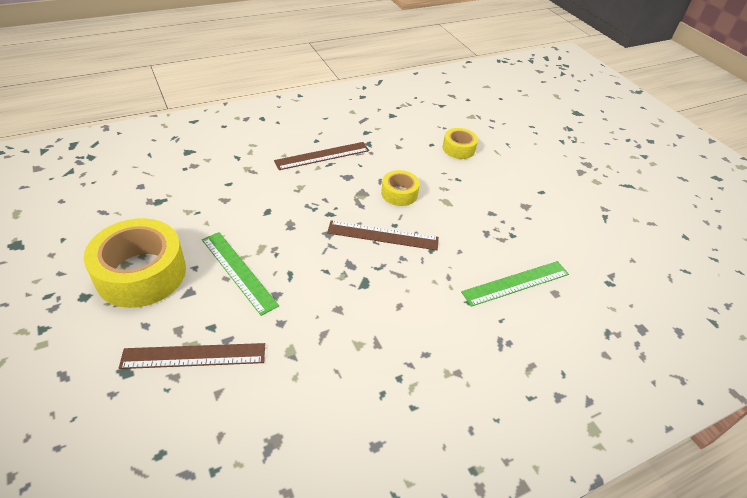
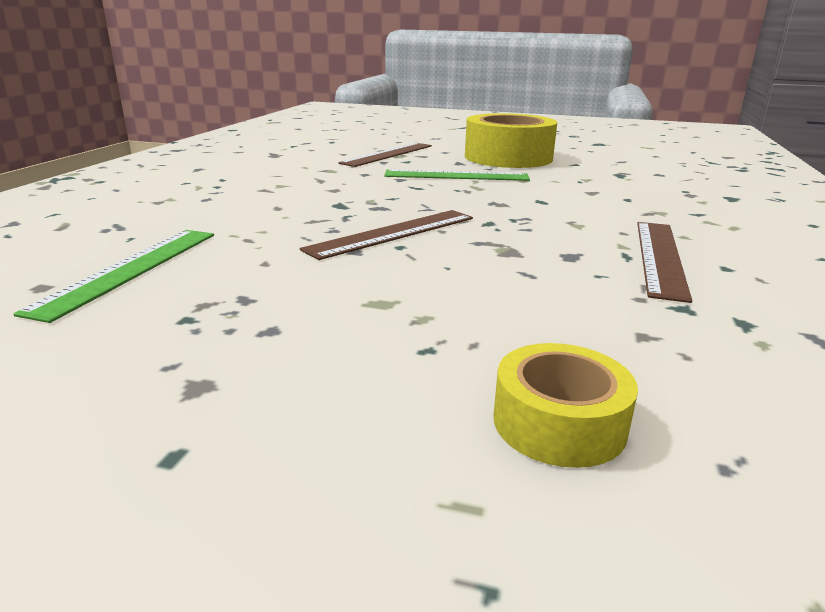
camera: 135 degrees right, 20 degrees down
(399, 193) = (467, 274): yellow tape -> none

